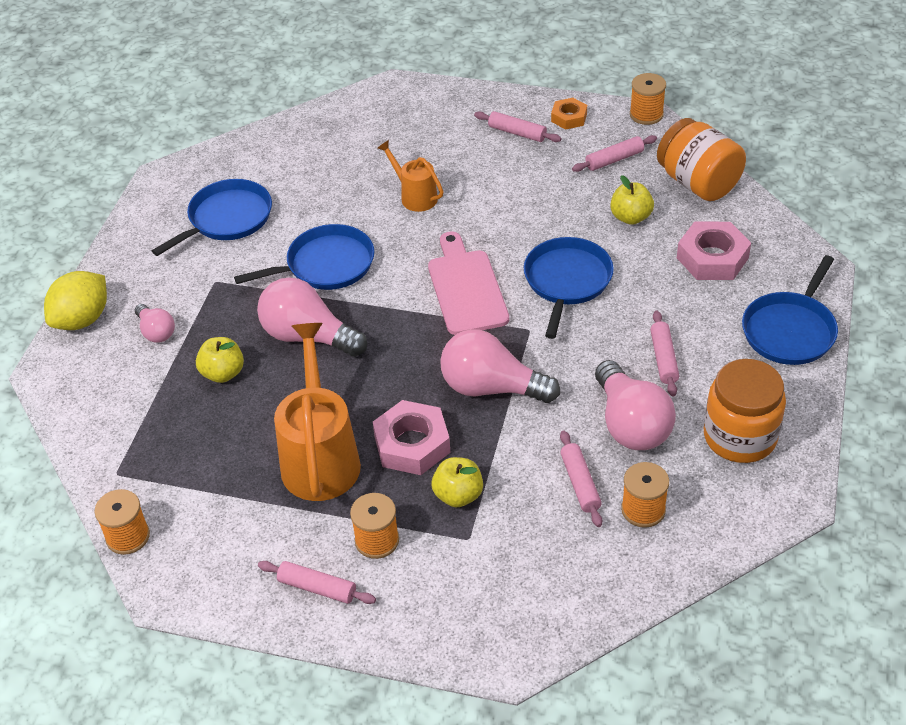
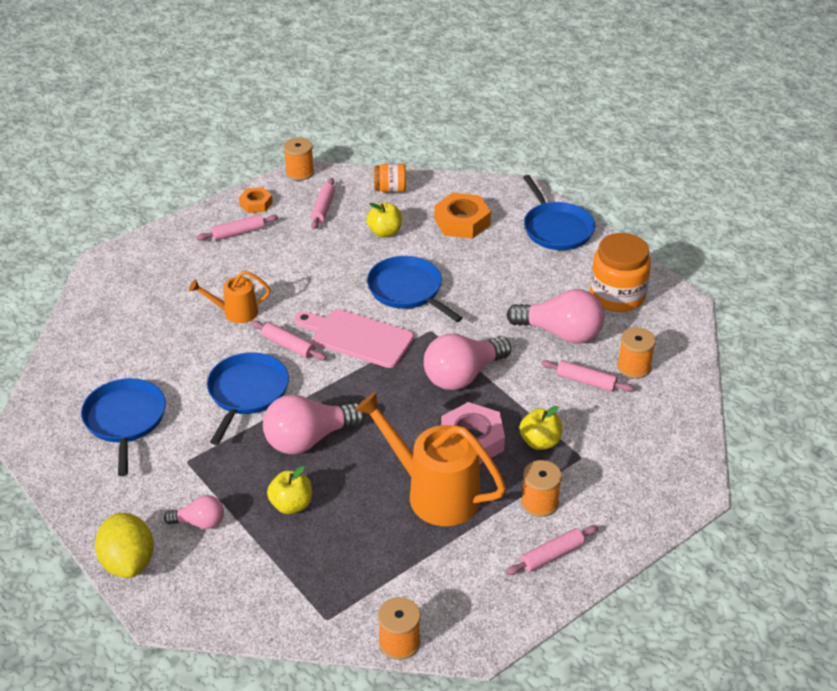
camera: 55 degrees left, 5 degrees down
(664, 358) = (522, 289): pink rolling pin -> pink rolling pin (288, 346)
(698, 183) = (390, 189): orange jar -> orange jar, size x0.55
(712, 258) = (462, 222): pink nut -> orange nut

